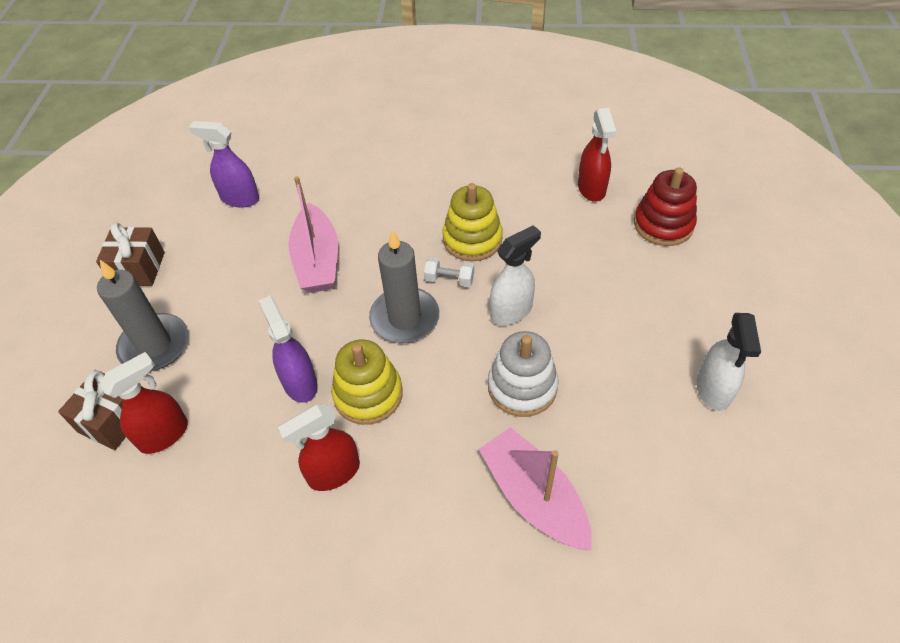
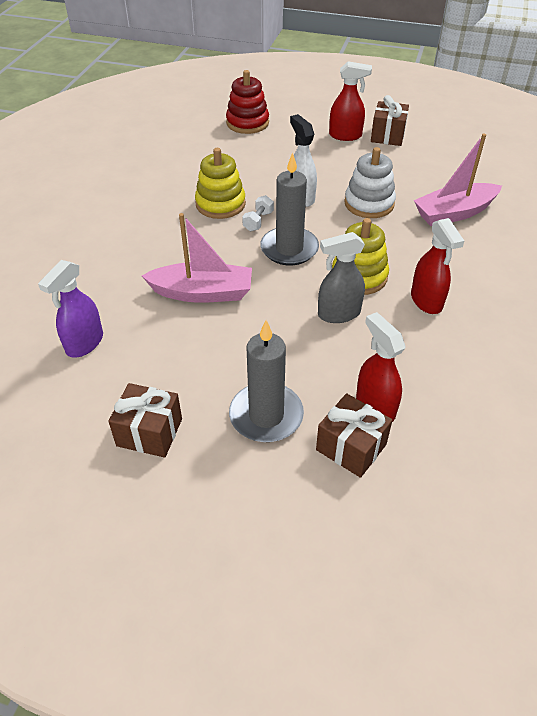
camera: 80 degrees left, 5 degrees down
(299, 383) = (338, 314): purple spray bottle -> grey spray bottle
(591, 189) = (196, 143): red spray bottle -> red spray bottle (345, 136)
(713, 390) = (387, 135): white spray bottle -> brown gift

